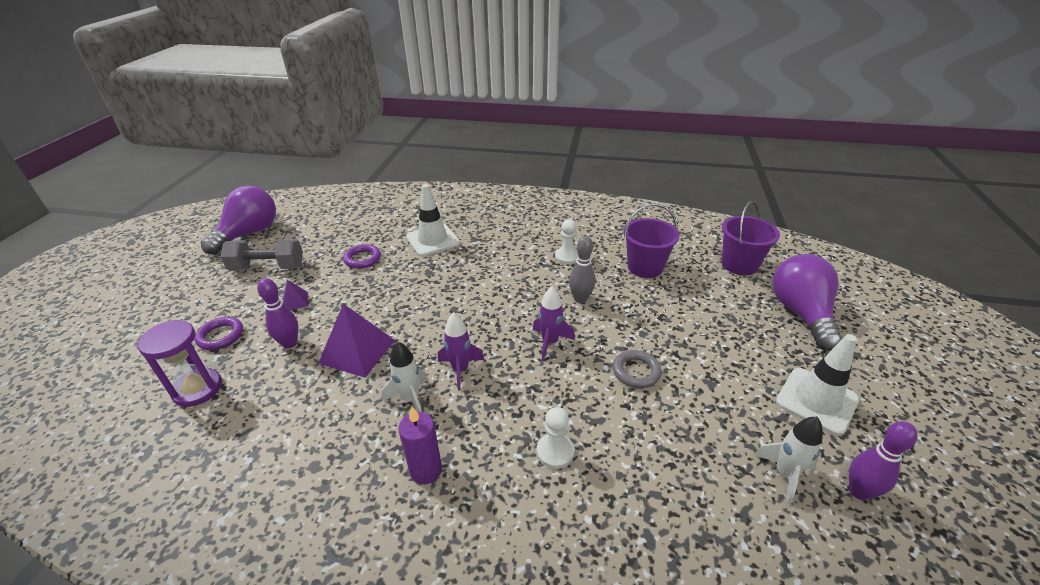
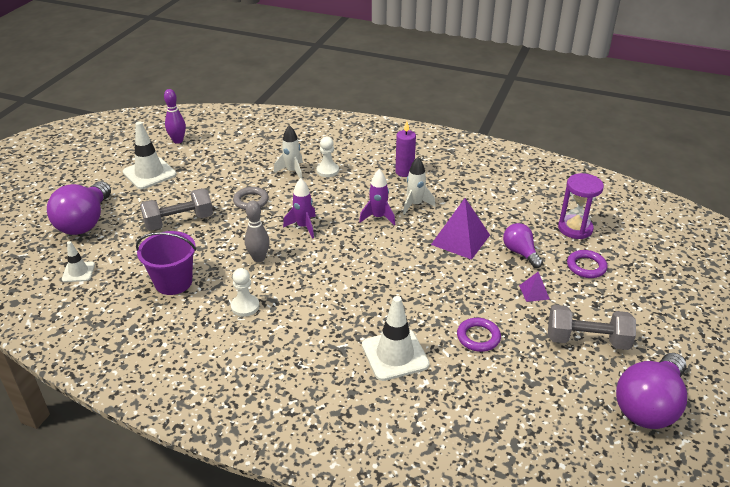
camera: 170 degrees left, 0 degrees up
(289, 343) = (520, 253): purple bowling pin -> purple light bulb
(699, 329) = (179, 221): none -> grey dumbbell
(739, 265) = (78, 272): purple bucket -> white traffic cone
(784, 474) = (208, 149): white rocket -> white rocket (292, 171)

